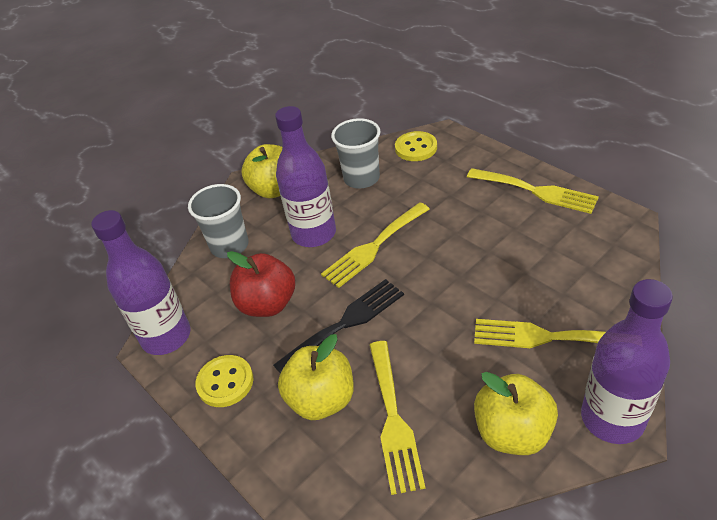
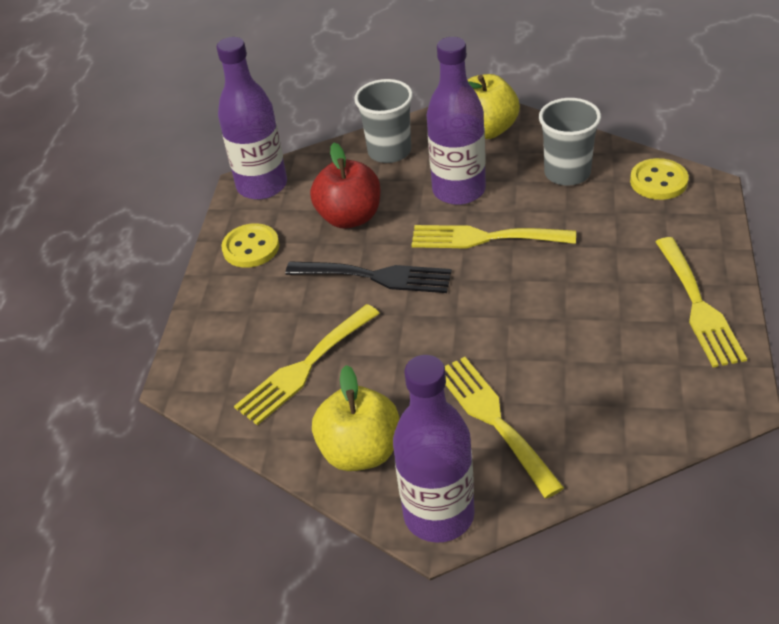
camera: 50 degrees right, 0 degrees up
(321, 399) = (285, 312): yellow apple -> none

